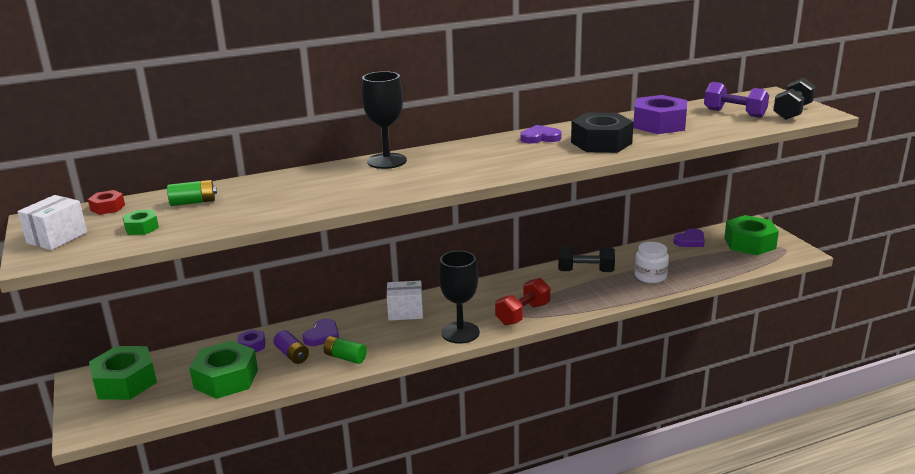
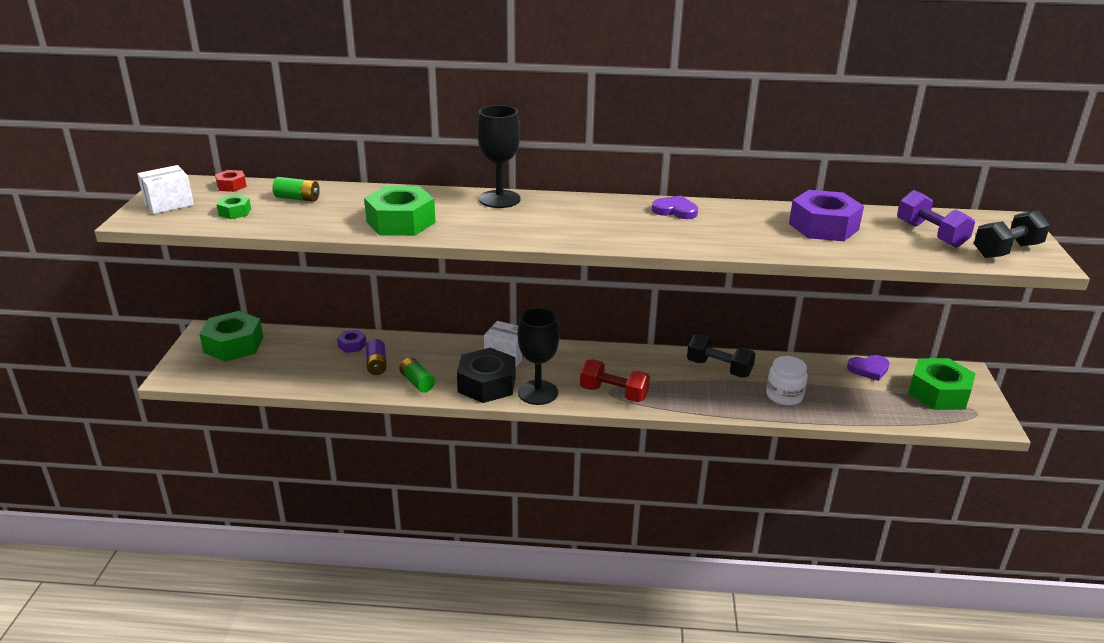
camera: 25 degrees right, 5 degrees up
(226, 379) = (308, 368): green nut -> green nut (401, 222)
(322, 335) = (416, 354): purple heart -> none
(523, 314) = (613, 393): red dumbbell -> red dumbbell turned 45 degrees clockwise
(601, 143) = (731, 233): black nut -> black nut (486, 384)

